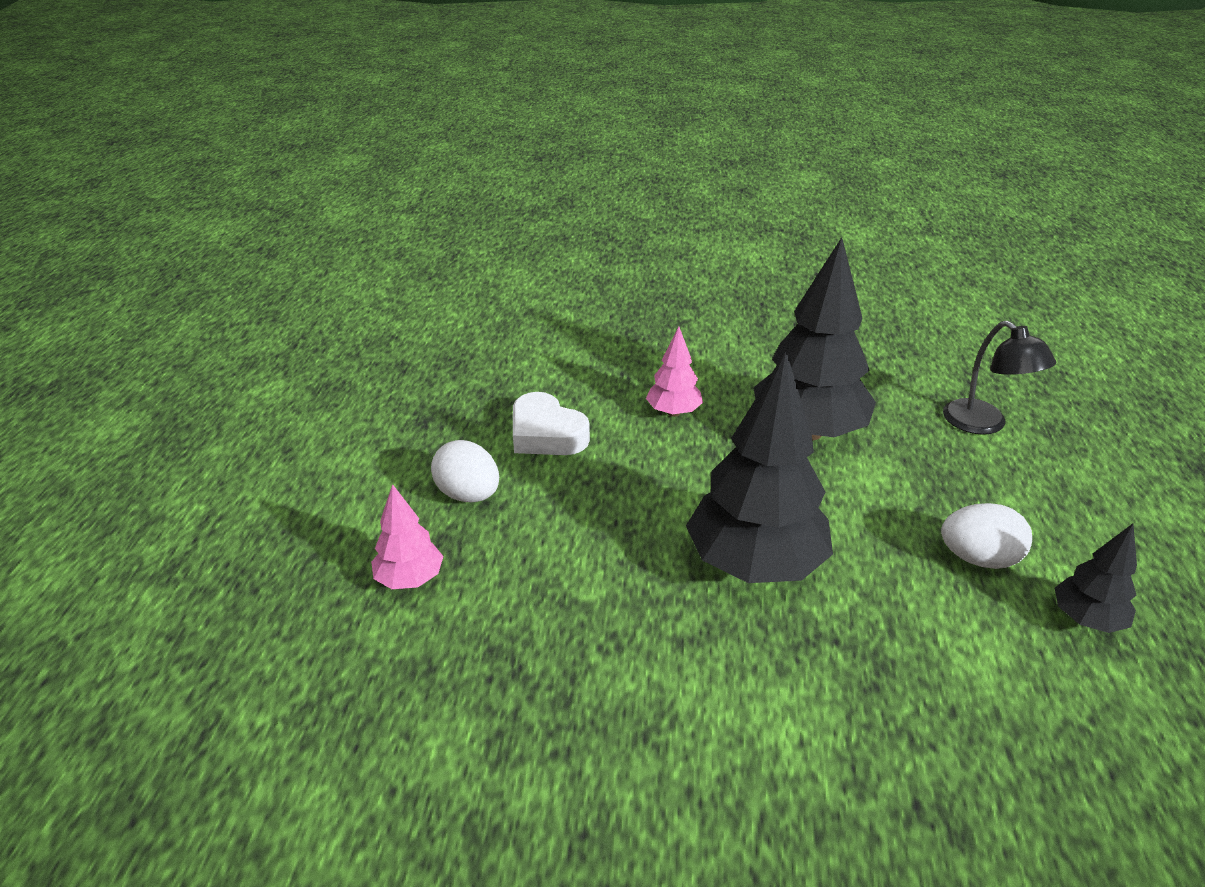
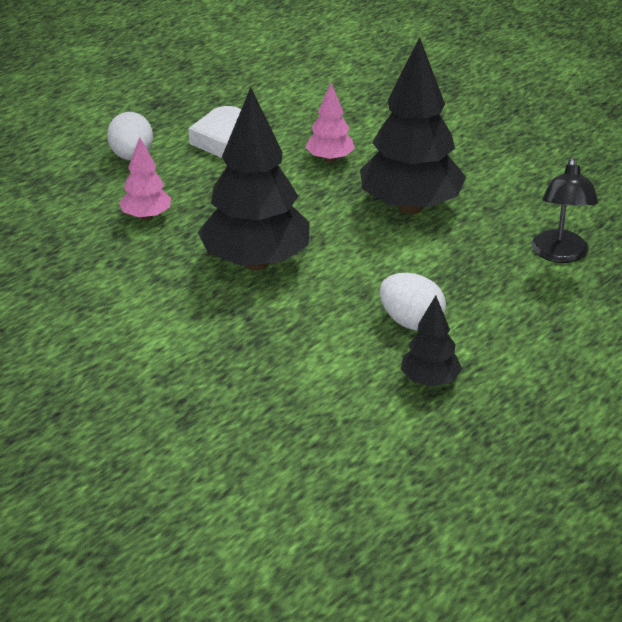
camera: 35 degrees right, 0 degrees up
(410, 579) = (47, 186): pink tree -> pink tree (146, 216)

